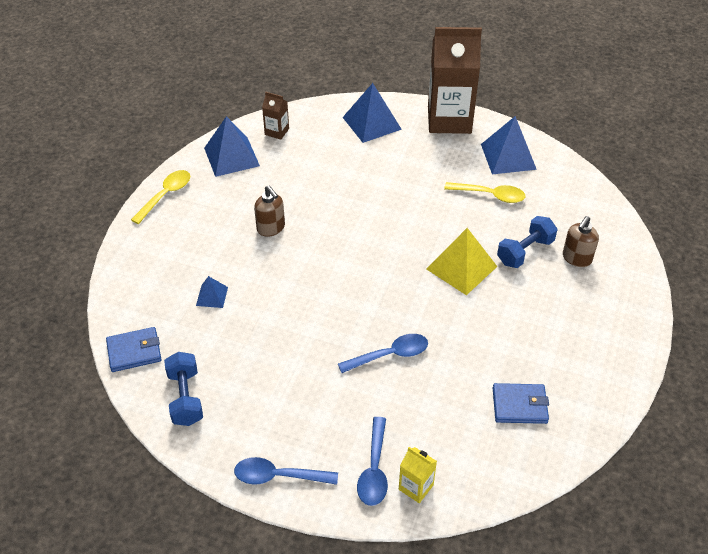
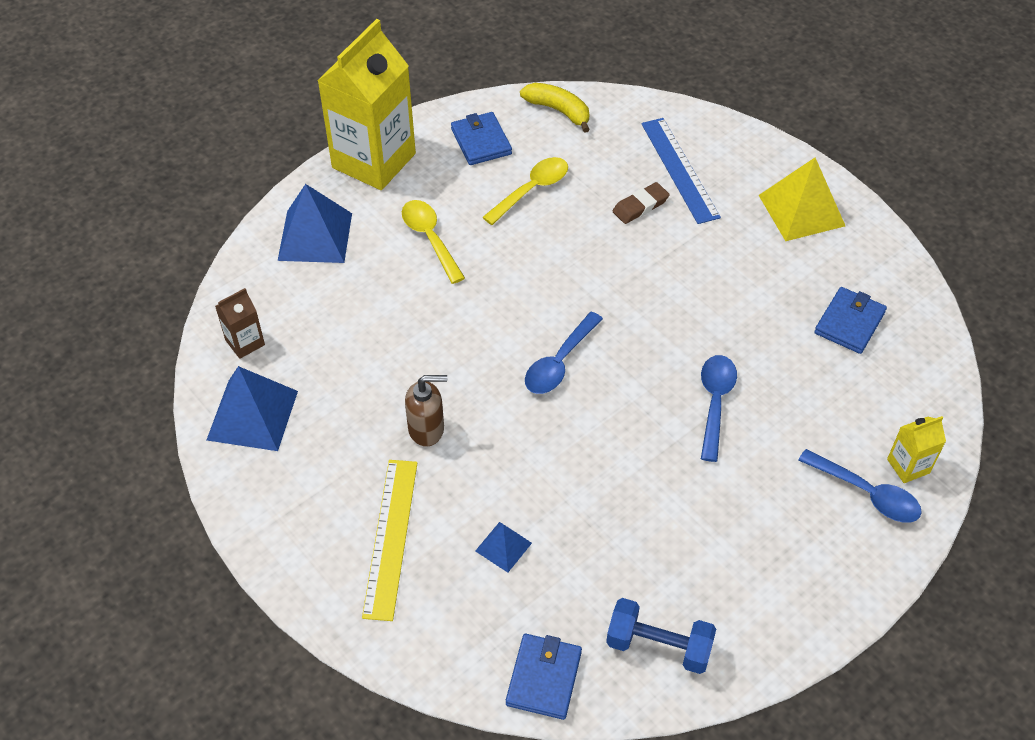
camera: 60 degrees left, 5 degrees up
(166, 195) = (269, 526): yellow spoon -> yellow spoon (430, 238)
(188, 246) = (390, 537): none -> yellow ruler
(278, 476) = (830, 593): blue spoon -> blue spoon (559, 362)
(449, 120) = (374, 161): brown carton -> yellow carton
(461, 267) = (626, 272): yellow pyramid -> yellow pyramid (801, 210)
(508, 156) = (481, 141): blue pyramid -> blue wallet
(525, 252) = (640, 206): blue dumbbell -> brown eraser
(570, 179) = (558, 111): none -> yellow banana
(576, 258) = (679, 169): brown soap dispenser -> blue ruler

